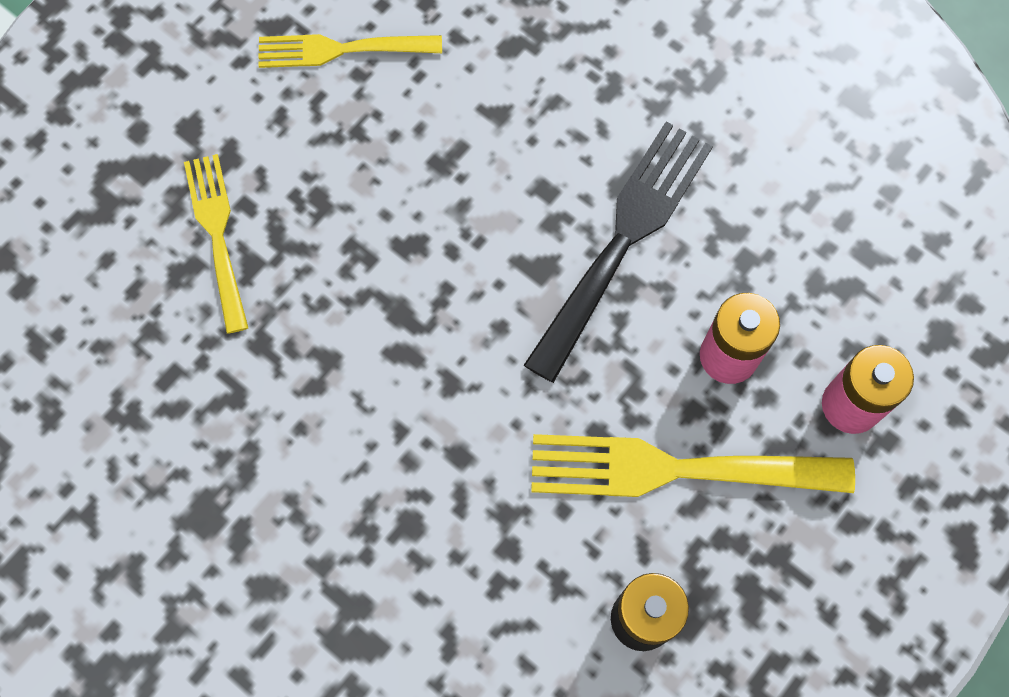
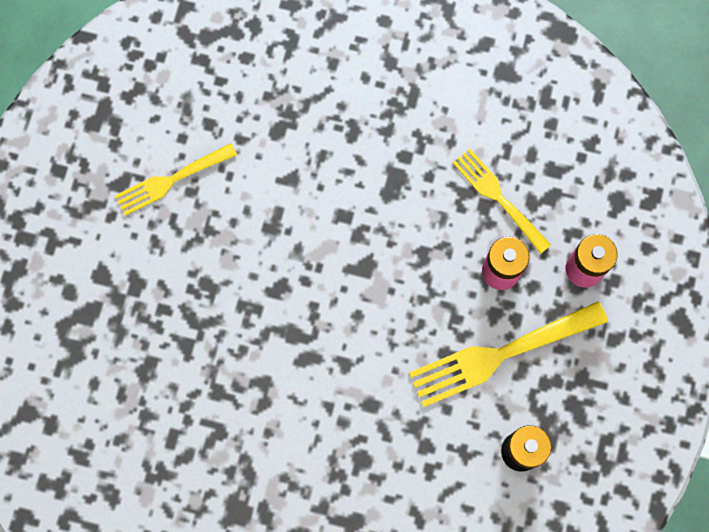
camera: 25 degrees left, 5 degrees up
(218, 235) = (156, 336): yellow fork -> yellow fork (499, 197)
(623, 240) = (406, 227): black fork -> none

